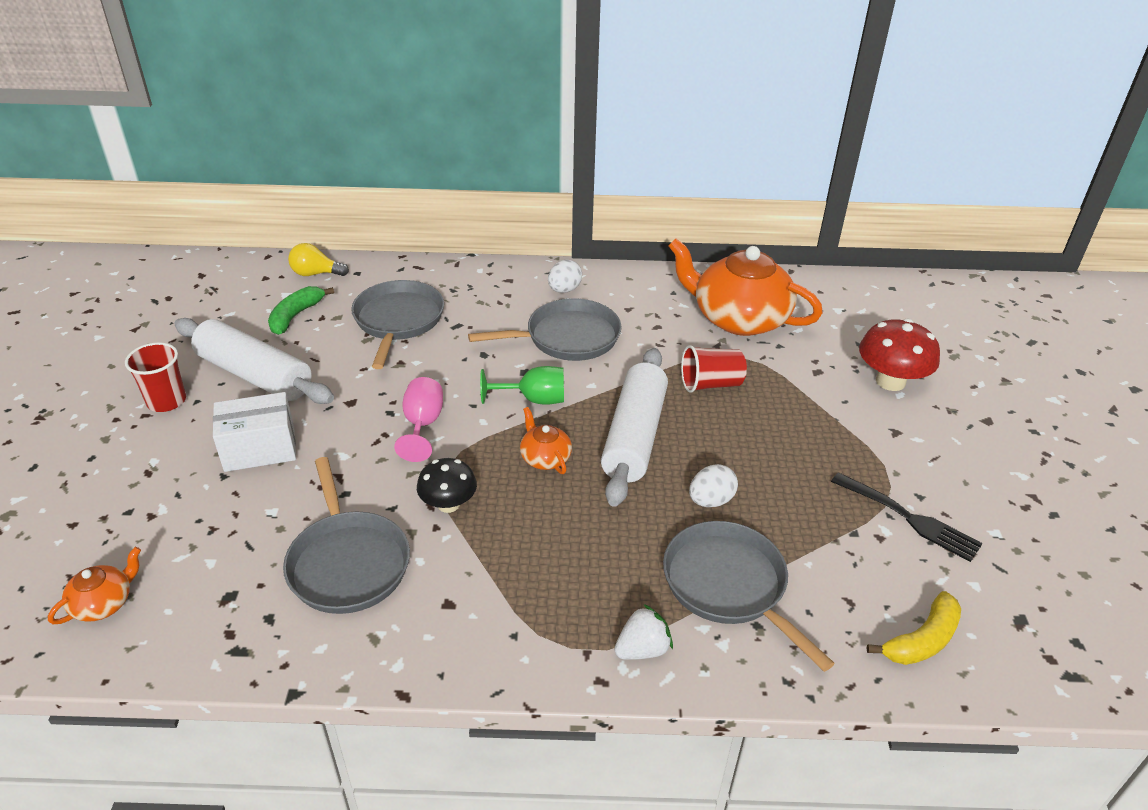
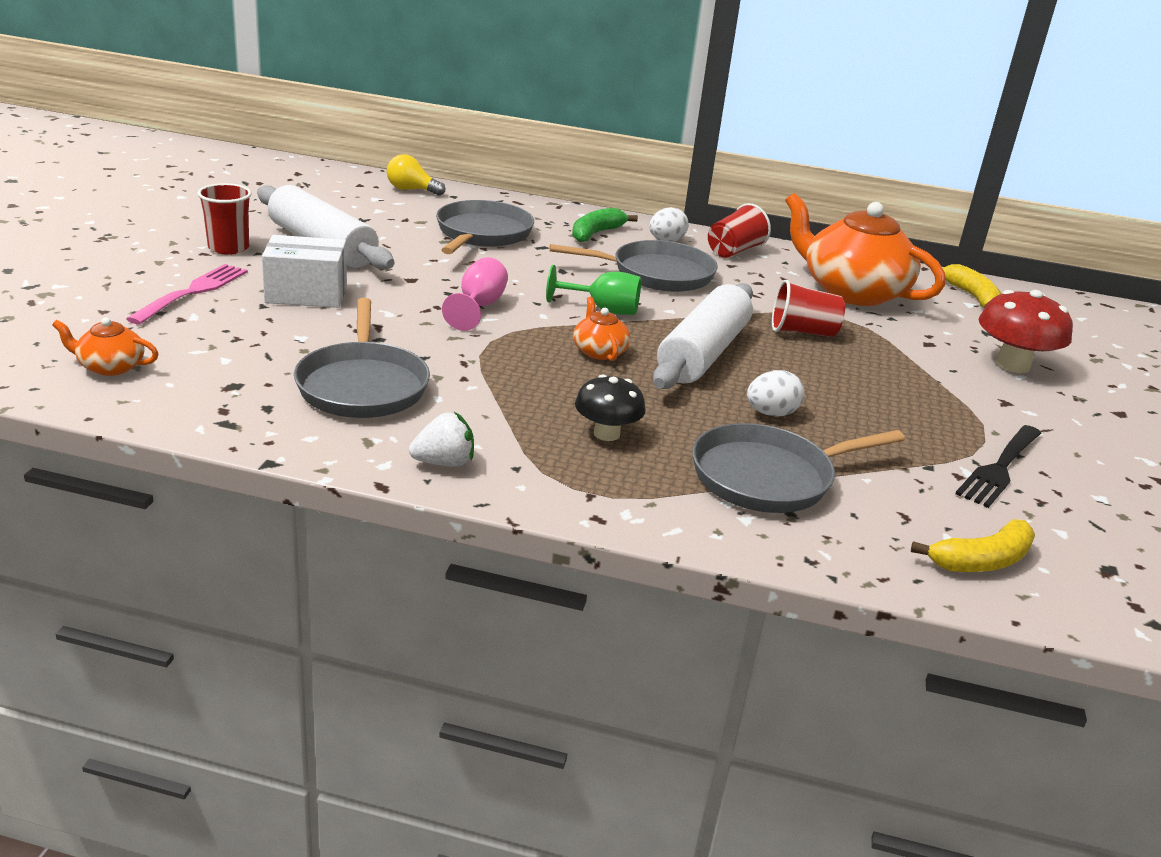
camera: 10 degrees right, 10 degrees down
(104, 603) = (110, 367): orange teapot -> orange teapot turned 135 degrees counterclockwise
(151, 474) = (193, 292): none -> pink fork
(295, 316) = (379, 214): green banana -> green banana (596, 233)
(448, 504) = (483, 365): black mushroom -> black mushroom (606, 434)
(626, 289) = (734, 251): none -> red cup
(642, 649) = (653, 504): white strawberry -> white strawberry (444, 462)
(728, 585) = (768, 477): grey pan -> grey pan turned 90 degrees counterclockwise
(838, 300) = (972, 297): none -> yellow banana
(910, 518) = (1000, 468): black fork -> black fork turned 75 degrees clockwise

